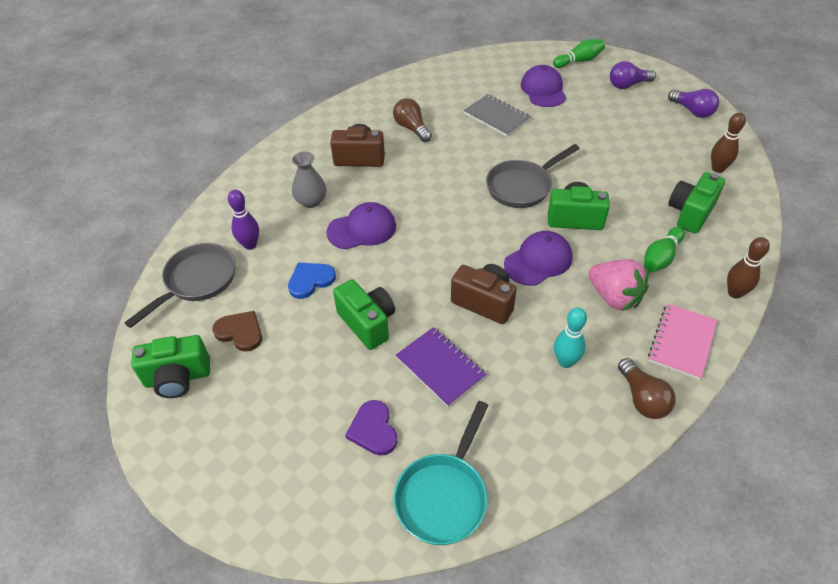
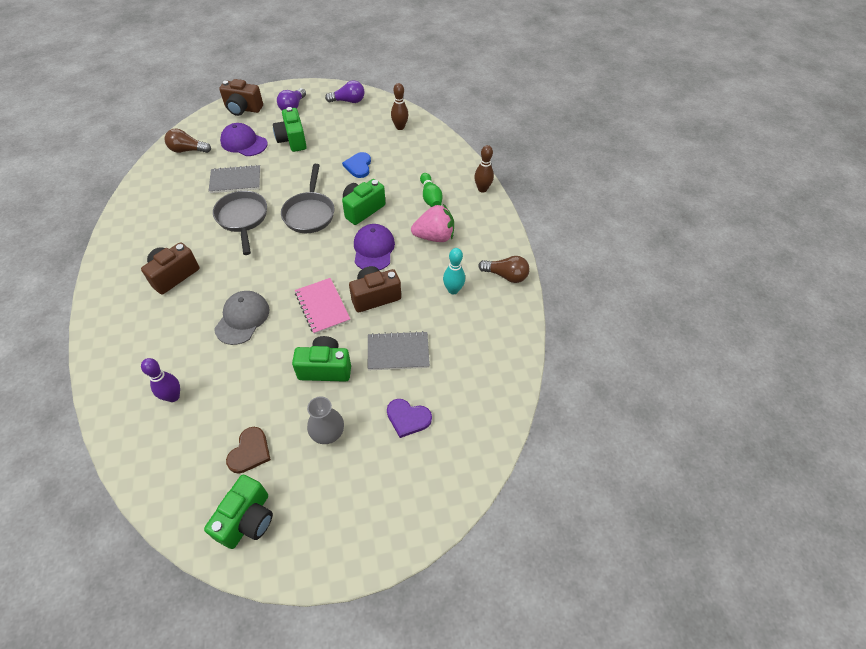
camera: 55 degrees left, 5 degrees up
(197, 281) = (167, 455): grey pan -> grey pan (243, 219)
(240, 332) = (250, 452): brown heart -> brown heart turned 135 degrees clockwise
(310, 280) = (252, 378): blue heart -> blue heart (358, 166)
(311, 201) = (178, 331): grey vase -> grey vase (327, 432)
(362, 229) = (242, 318): purple cap -> grey cap
(412, 128) = (185, 228): brown light bulb -> brown light bulb (188, 150)
(440, 367) = (398, 352): purple notebook -> grey notebook
(443, 495) = (483, 410): turquoise pan -> none
(579, 61) = (243, 109): green bowling pin -> brown camera
(682, 342) = (489, 233): pink notebook -> pink notebook (322, 307)
(690, 213) = (415, 162): green camera -> green camera (292, 140)

